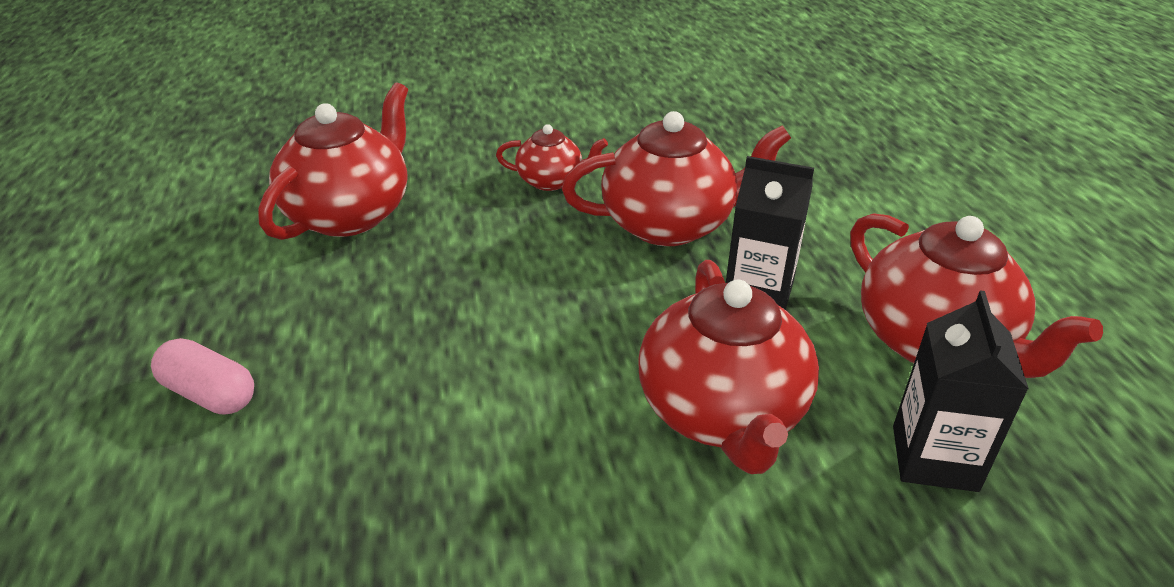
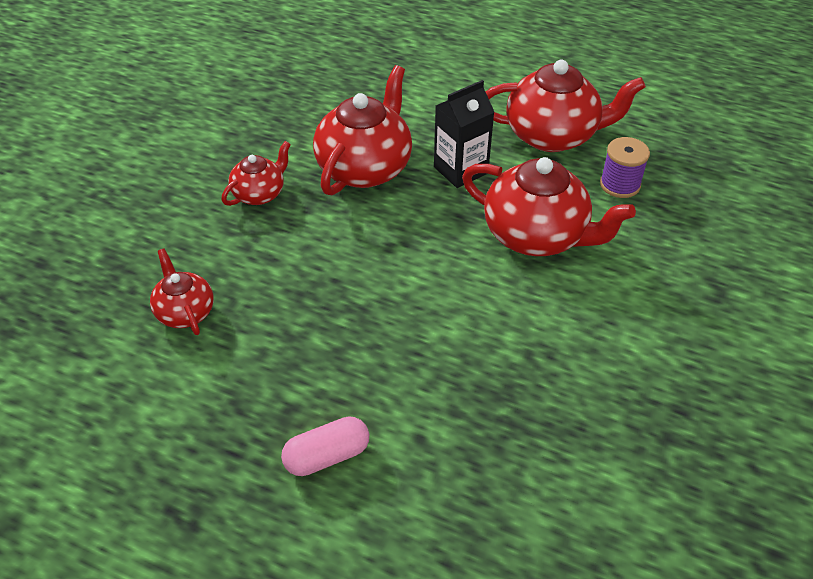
camera: 55 degrees left, 10 degrees up
(350, 214) = (185, 312): red teapot -> red teapot, size x0.54
(934, 458) = (620, 185): black carton -> purple spool

